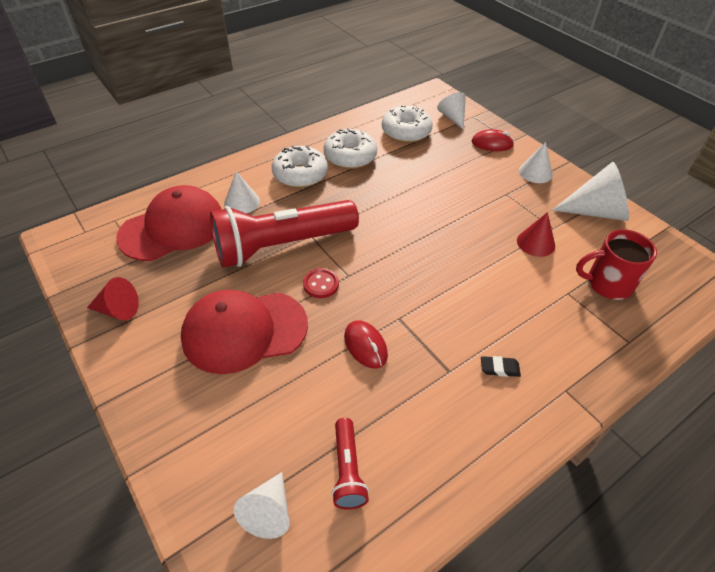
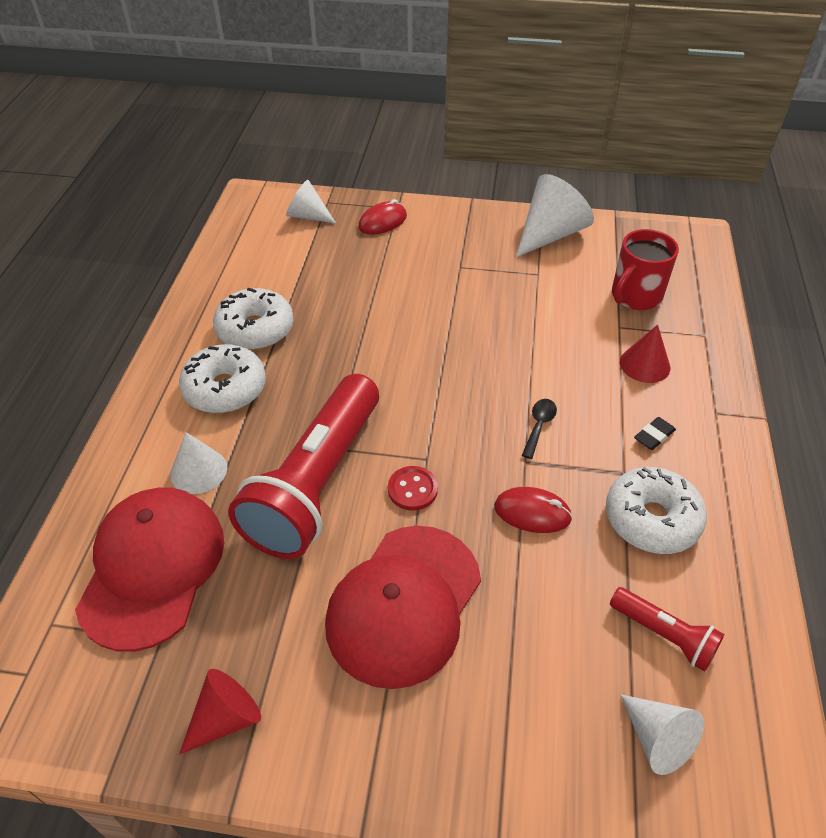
camera: 45 degrees left, 0 degrees up
(406, 132) = (280, 262): white donut -> white donut (651, 519)
(433, 307) = (539, 426): none -> black spoon
(535, 172) = (457, 228): white cone -> none
(536, 243) = (541, 298): red cone -> red cone (645, 364)

